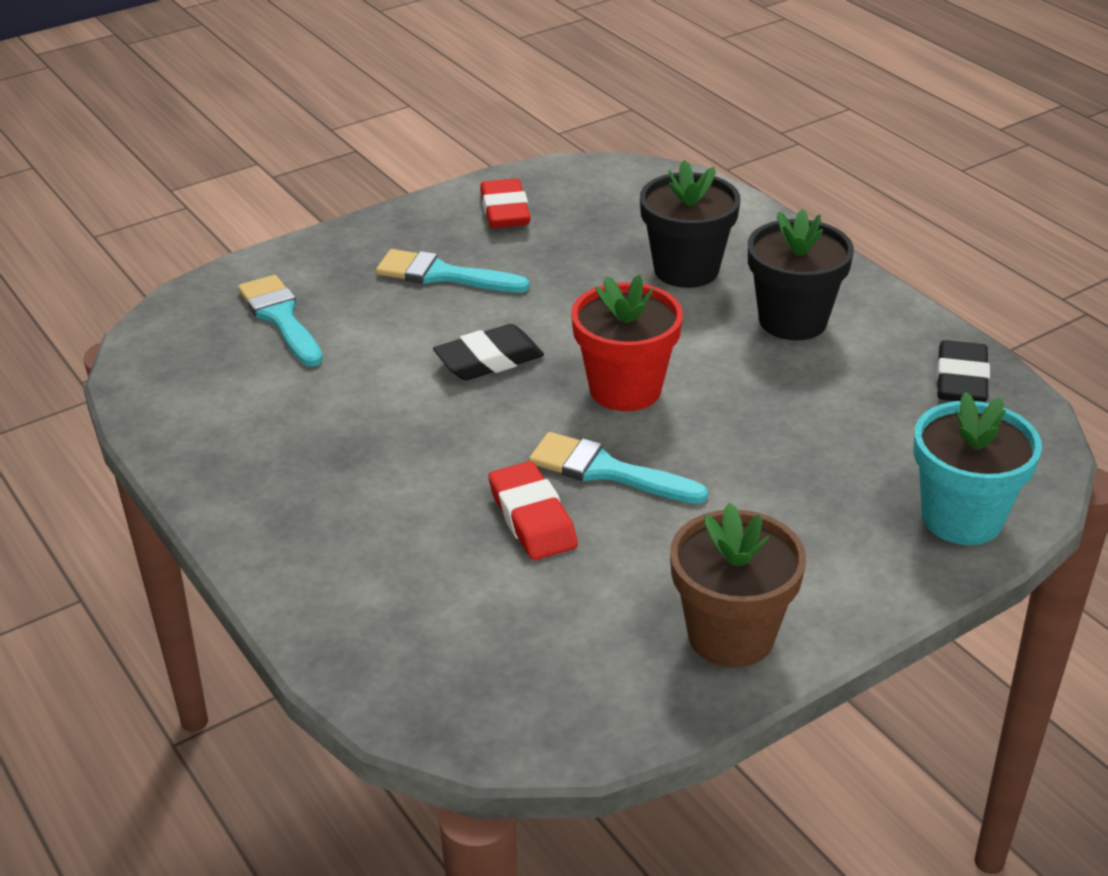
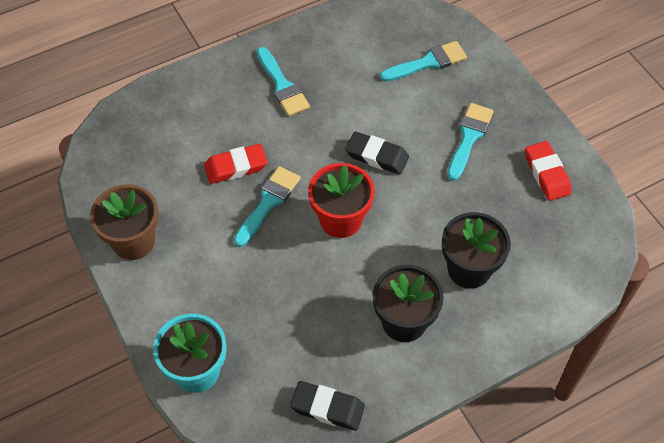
camera: 95 degrees right, 20 degrees up
(330, 478) = (282, 86): none -> turquoise brush
(489, 360) = (377, 156): black eraser -> black eraser turned 45 degrees counterclockwise
(505, 211) = (546, 174): red eraser -> red eraser turned 75 degrees clockwise

